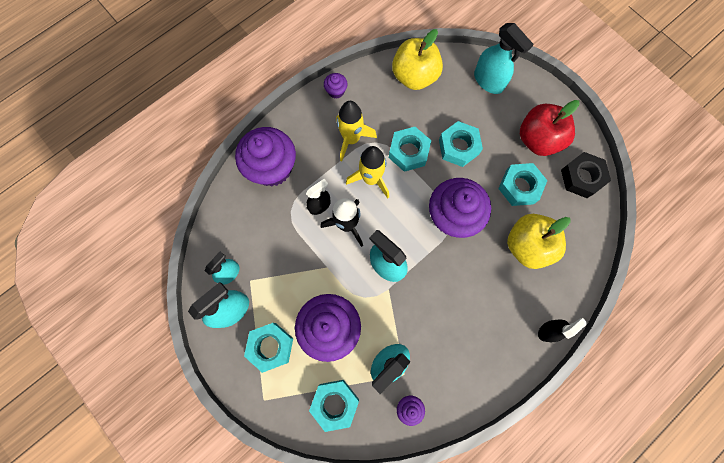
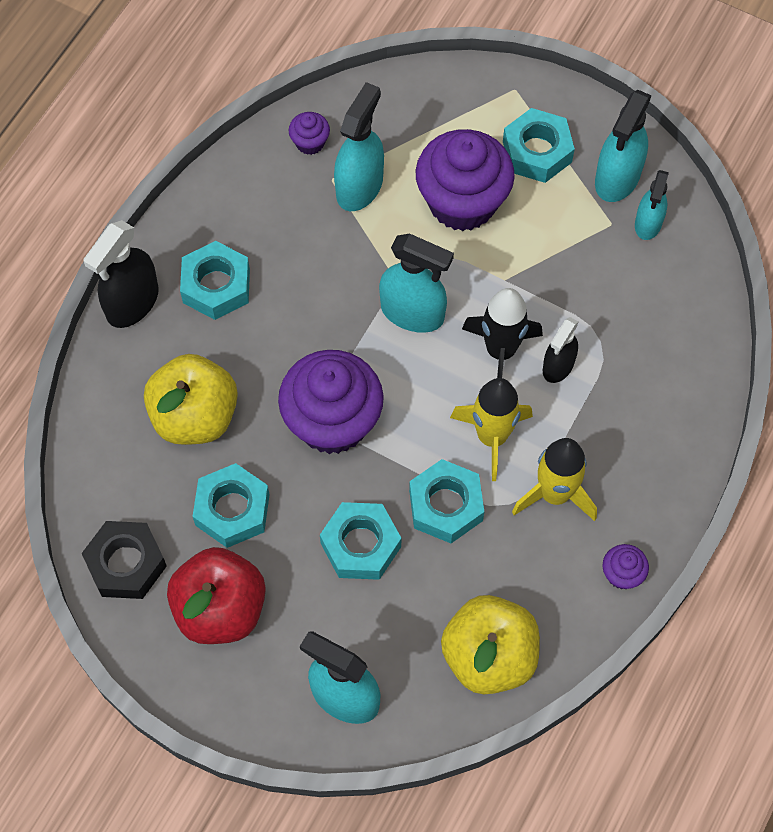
camera: 160 degrees right, 10 degrees down
(272, 168) = (665, 399): purple cupcake -> none
(335, 403) = (415, 115): turquoise nut -> turquoise nut (216, 286)
(548, 330) = (132, 303): black spray bottle -> black spray bottle, size x1.58

